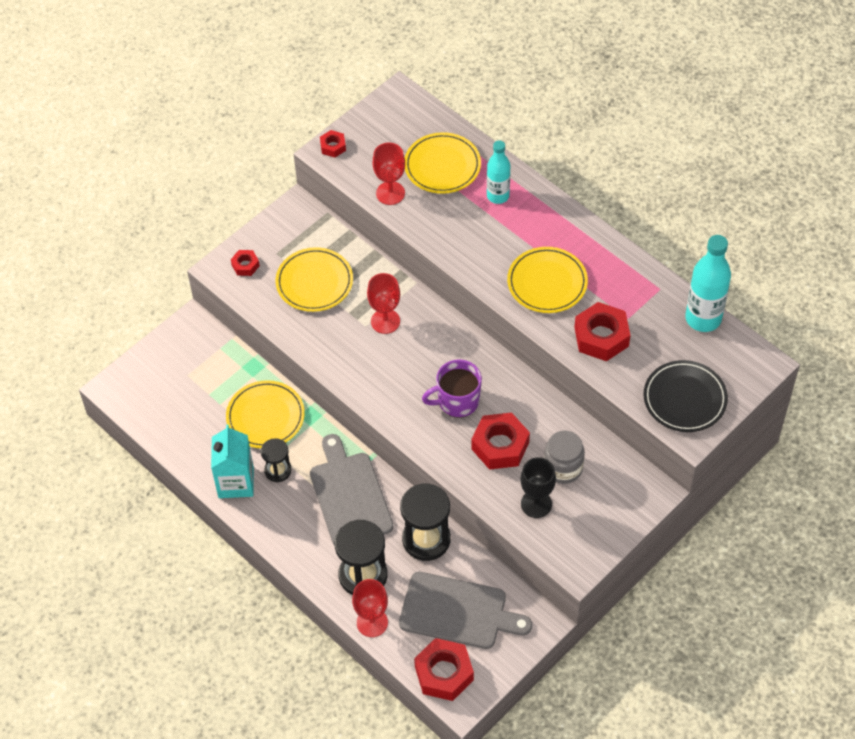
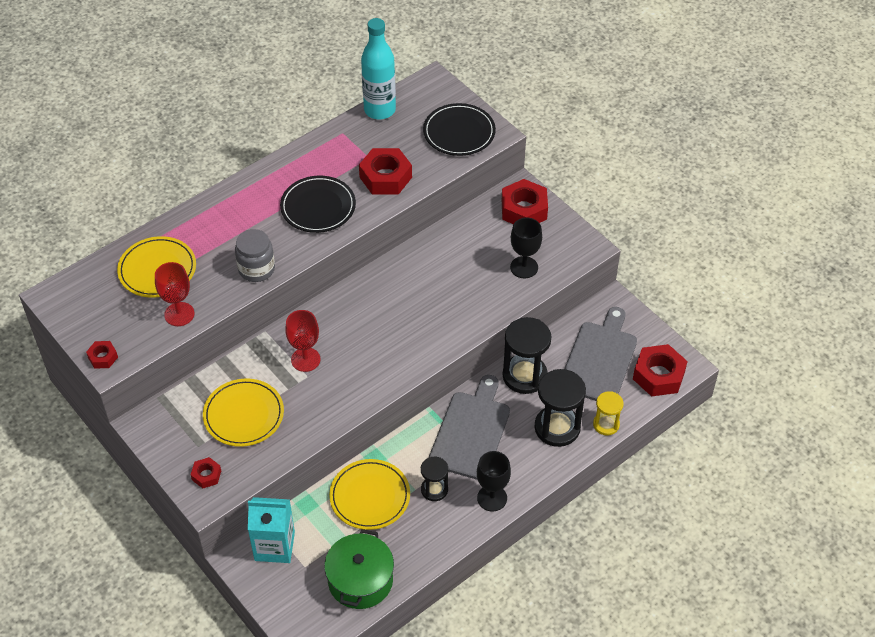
camera: 85 degrees left, 5 degrees down
(175, 421) = (360, 580): none -> green pot
(236, 482) = (442, 527): turquoise carton -> turquoise carton (274, 546)
(272, 522) = (492, 498): none -> black goblet
(349, 495) = (471, 432): grey cutting board -> grey cutting board turned 120 degrees clockwise
(372, 622) = (606, 424): red goblet -> yellow hourglass
(457, 401) = (408, 312): purple mug -> none
(498, 196) = (207, 231): turquoise bottle -> none
(500, 446) = (461, 286): red nut -> red nut (524, 209)
(547, 282) = (318, 207): yellow plate -> black plate
(563, 468) = (490, 245): grey jar -> grey jar (256, 269)

